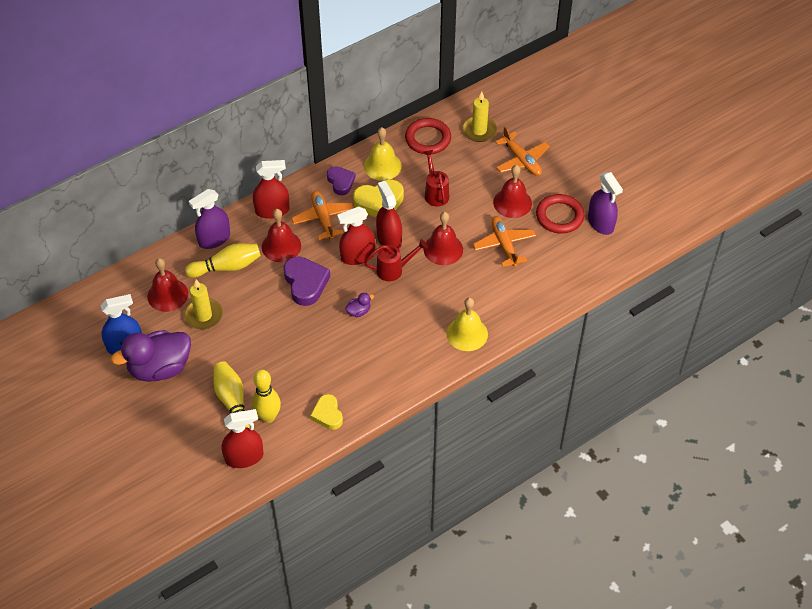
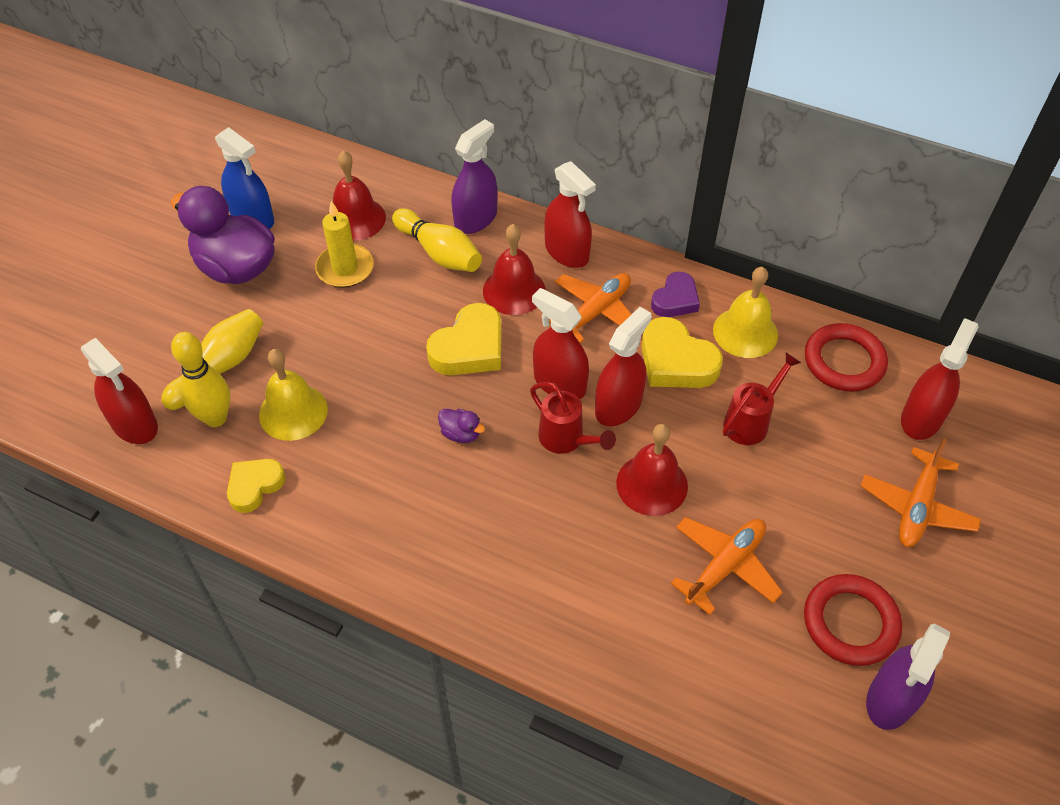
camera: 60 degrees right, 0 degrees up
(214, 239) = (475, 219): purple spray bottle -> purple spray bottle turned 105 degrees clockwise
(305, 283) = (469, 348): purple heart -> yellow heart
(467, 333) = (510, 599): yellow bell -> yellow bell (293, 412)
(479, 130) = (921, 418): yellow candle -> red spray bottle
(512, 203) = (819, 536): red bell -> none

